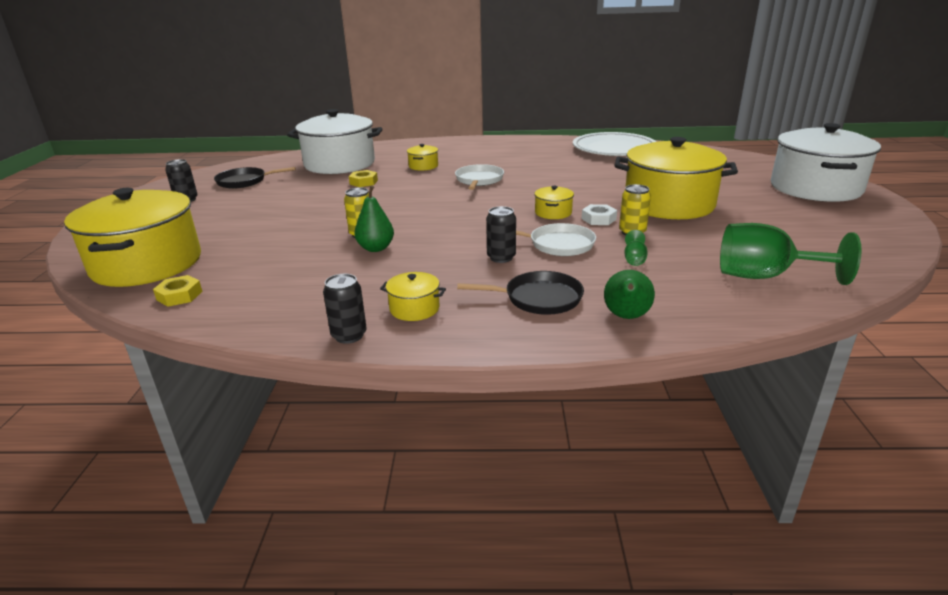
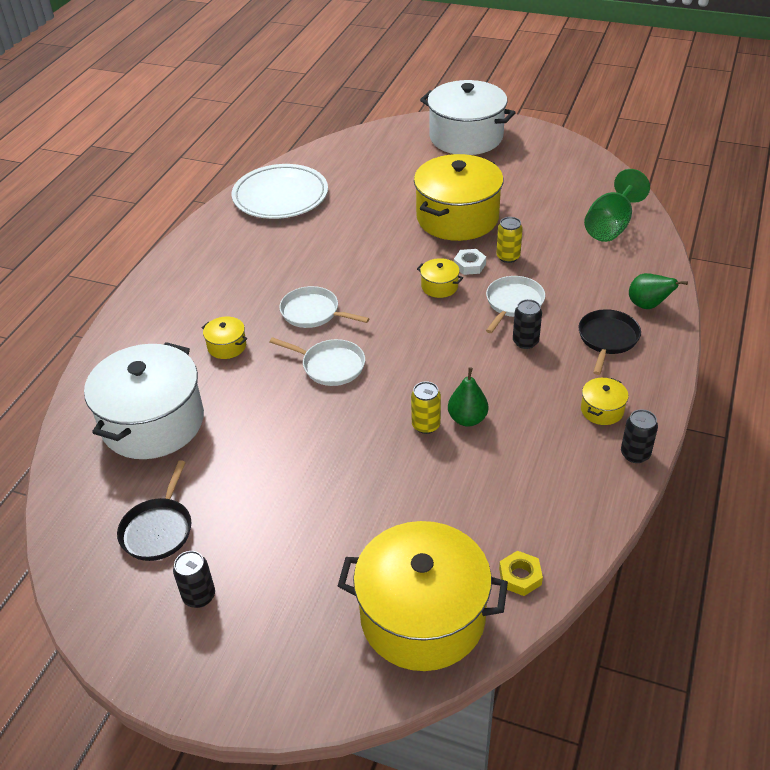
camera: 70 degrees left, 15 degrees up
(363, 182) = (252, 406): yellow nut -> none
(419, 195) = (330, 366): none -> white pan
(634, 259) = (559, 272): green goblet -> none

